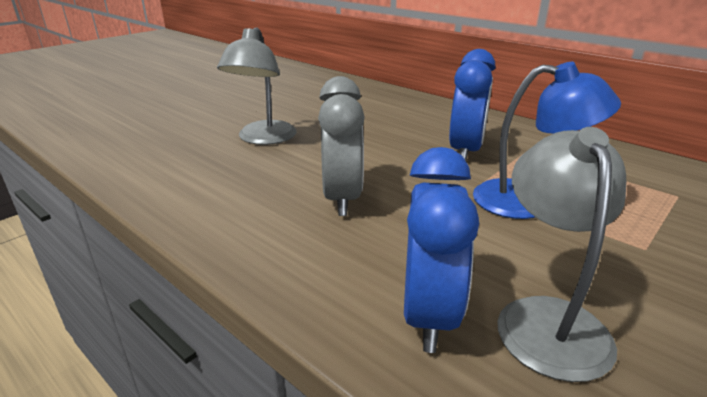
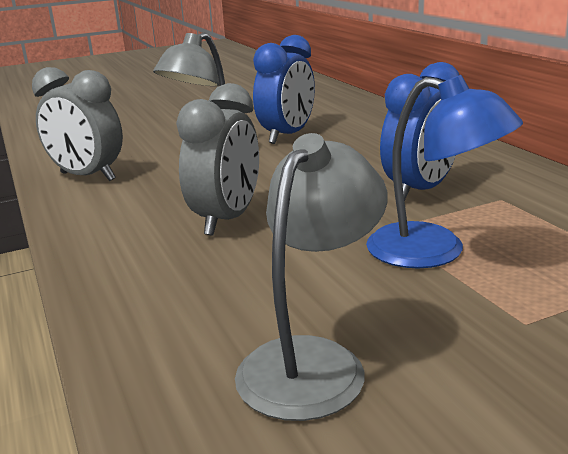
camera: 25 degrees right, 5 degrees down
(162, 173) = (87, 177): none -> grey clock
(429, 315) = (196, 332): blue clock -> blue clock (287, 136)

